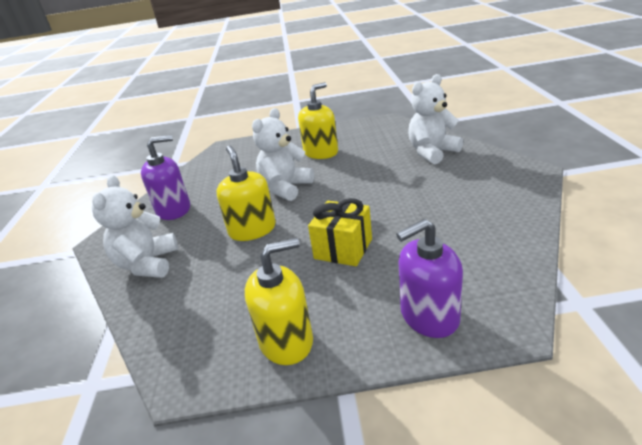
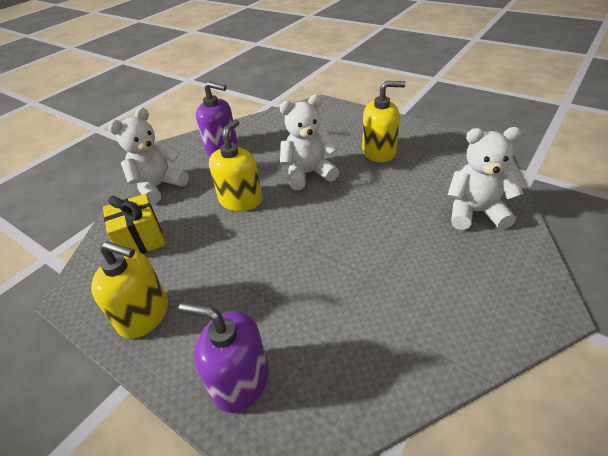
camera: 40 degrees right, 10 degrees up
(343, 249) = (270, 265): yellow gift -> yellow gift (141, 239)

